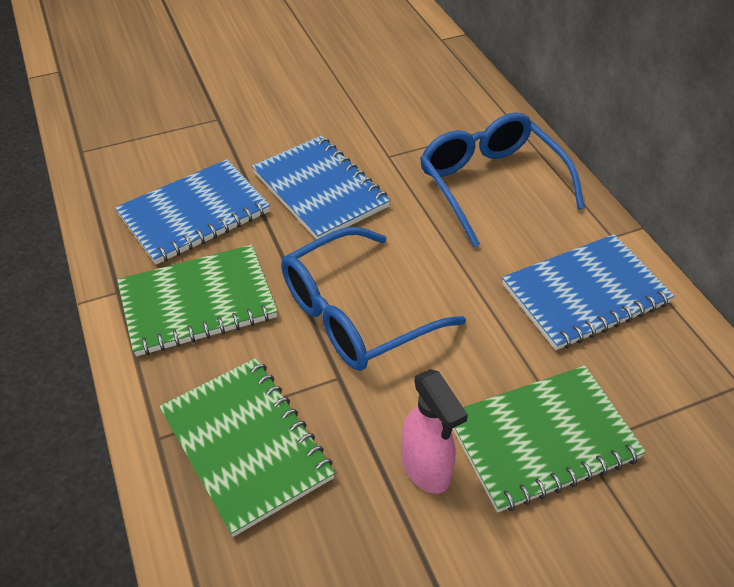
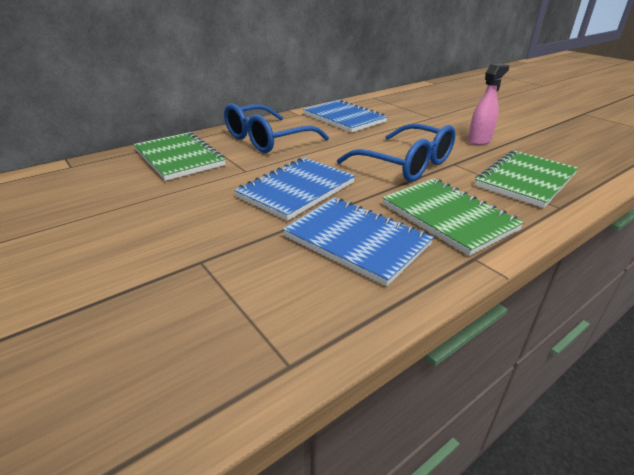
camera: 105 degrees left, 15 degrees down
(542, 439) = (437, 123): green notebook -> green notebook (179, 158)

